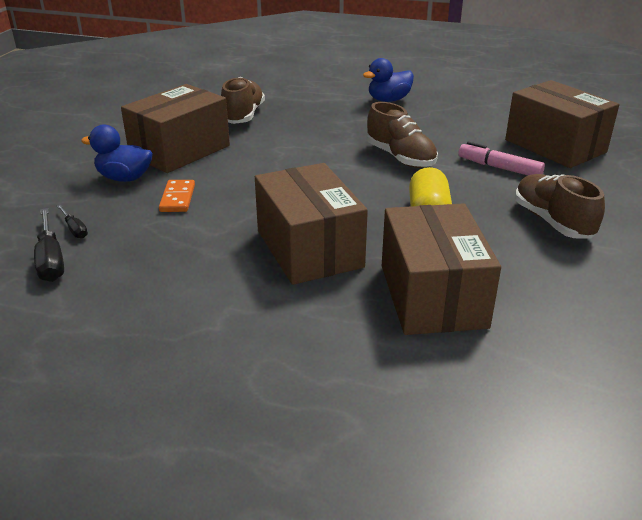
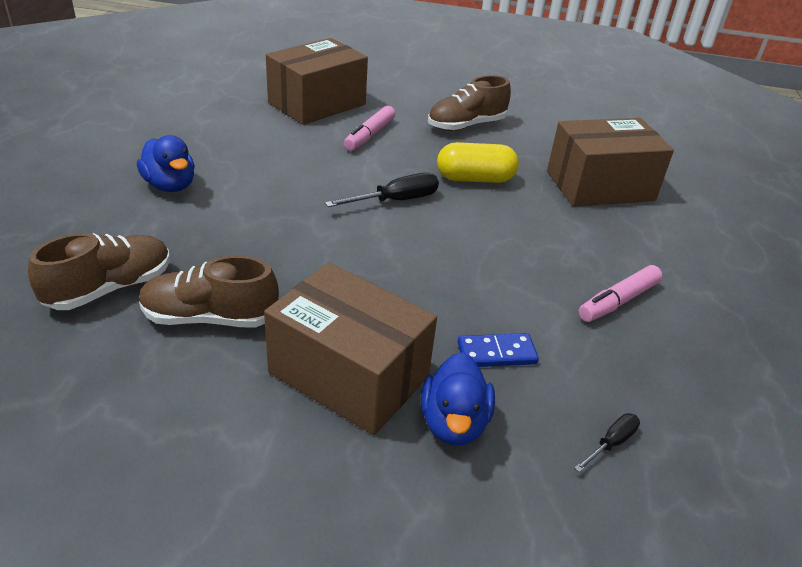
camera: 100 degrees left, 5 degrees up
(51, 260) = (686, 447): black screwdriver -> black screwdriver (395, 200)
(178, 198) = (496, 353): orange domino -> blue domino
(219, 264) = (618, 301): none -> pink marker
(309, 249) = (563, 245): brown box -> none
(400, 158) = (353, 186): brown shoe -> brown shoe (110, 288)

